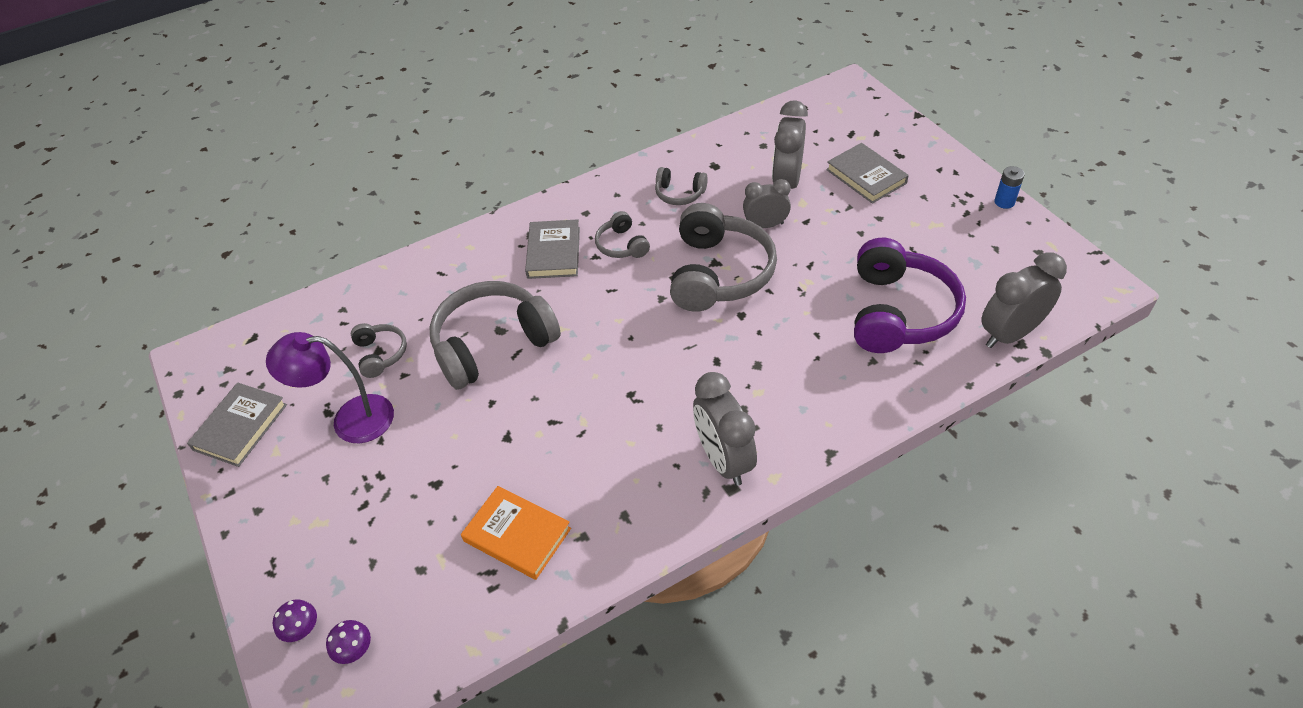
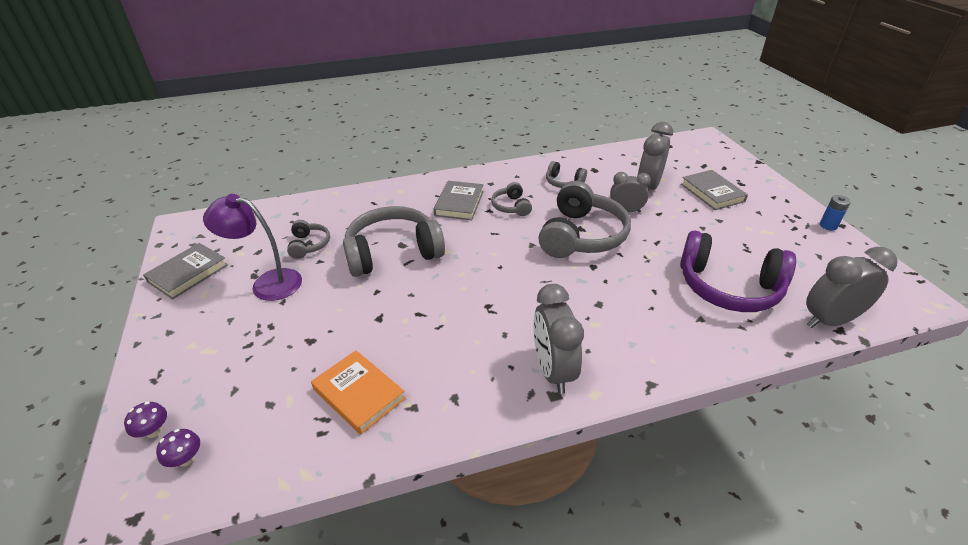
camera: 10 degrees right, 10 degrees down
(898, 312) = (728, 287): purple headphones -> purple headphones turned 90 degrees clockwise

